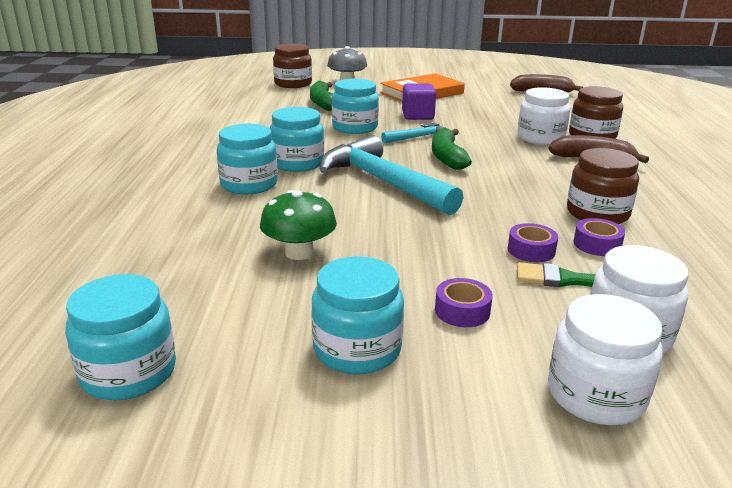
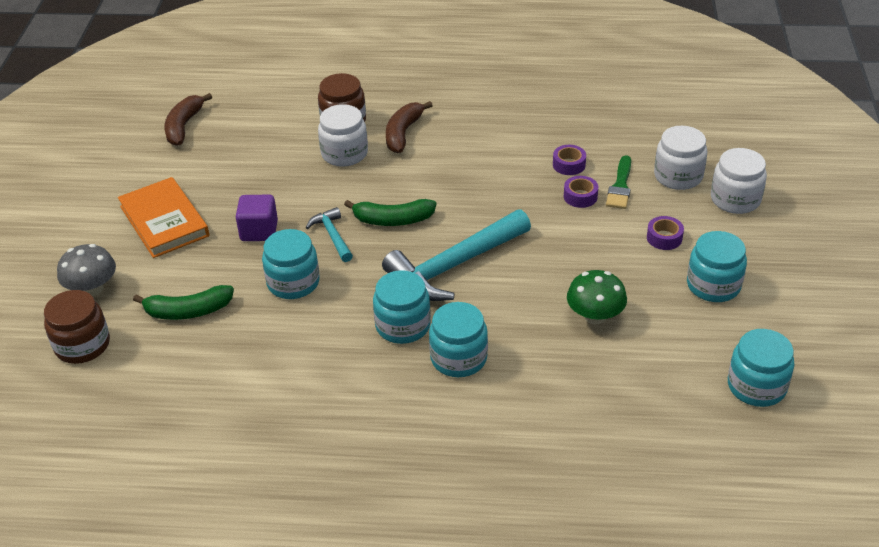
camera: 85 degrees left, 15 degrees up
(597, 213) = (518, 154): brown jar -> none

